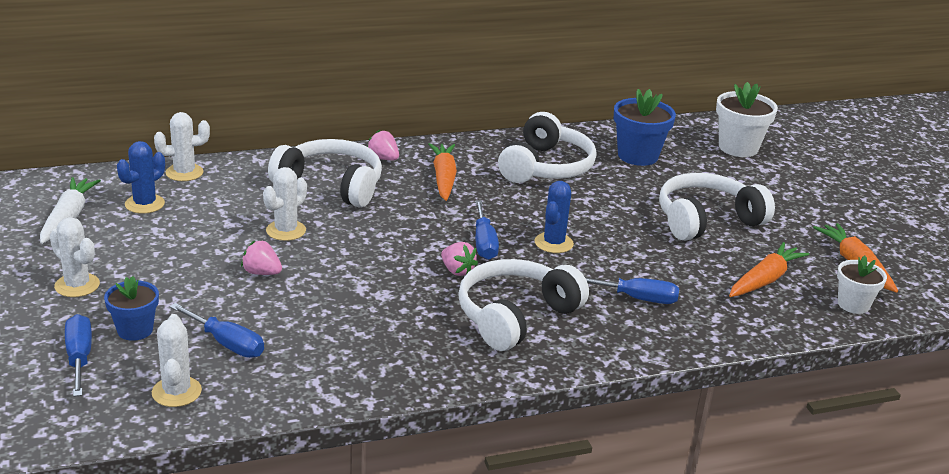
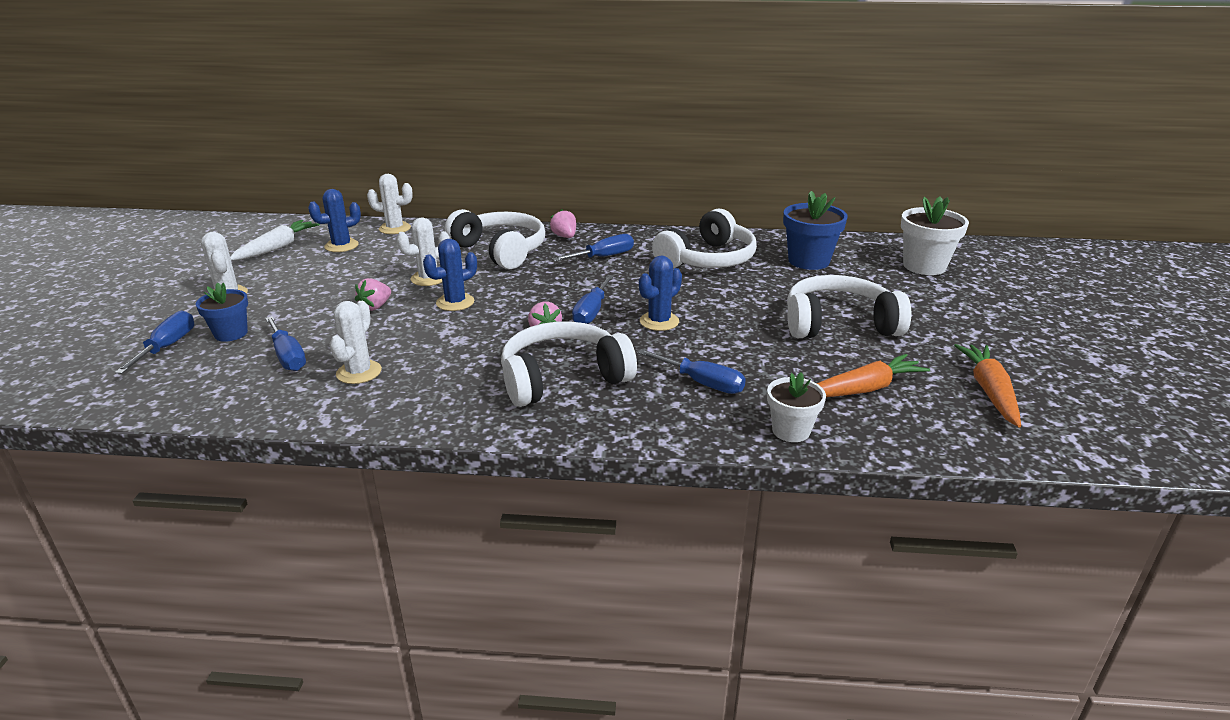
camera: 25 degrees right, 0 degrees up
(176, 392) = (206, 387): white cactus -> white cactus (359, 372)
(261, 273) = (375, 307): pink strawberry -> pink strawberry turned 105 degrees counterclockwise
(341, 254) = (455, 302): none -> blue cactus
(443, 178) = (603, 257): orange carrot -> blue screwdriver
(853, 304) = (958, 432): white flower pot -> white flower pot (791, 431)

